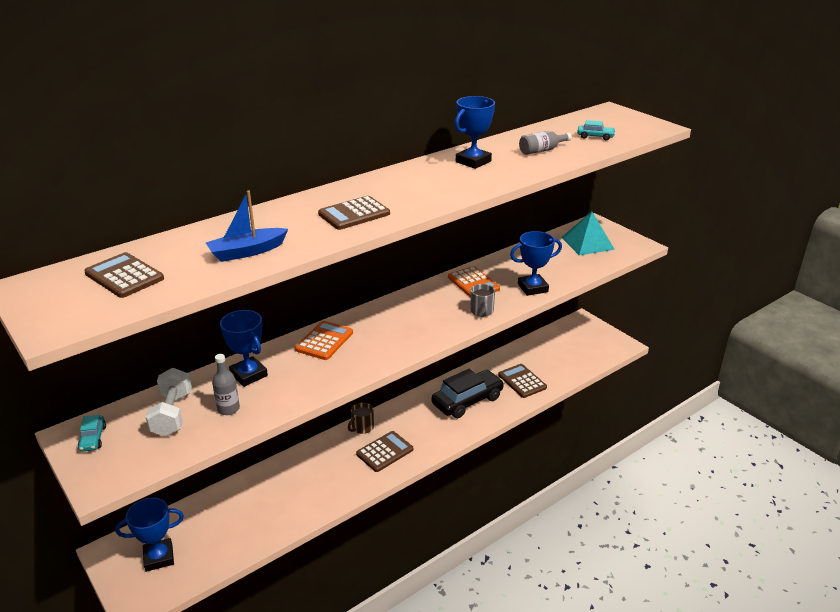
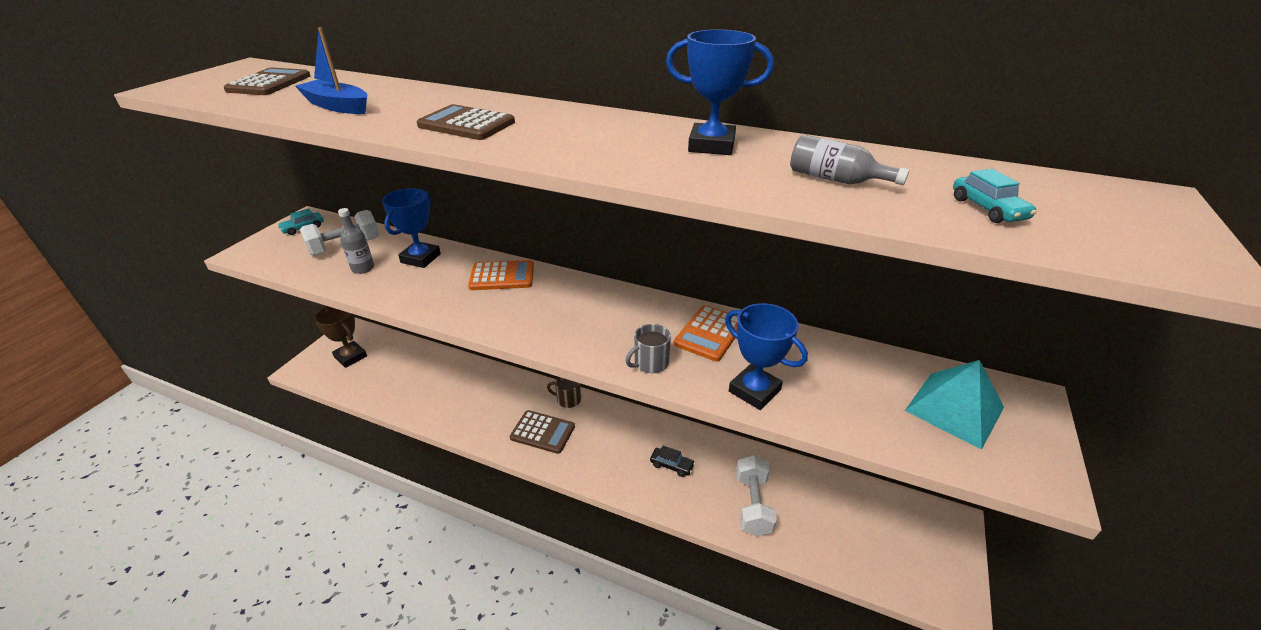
camera: 60 degrees right, 5 degrees up
(159, 557) = (350, 357): blue trophy -> brown trophy
(467, 401) = (671, 465): black car -> black car, size x0.45
(522, 381) = (752, 504): brown calculator -> white dumbbell

